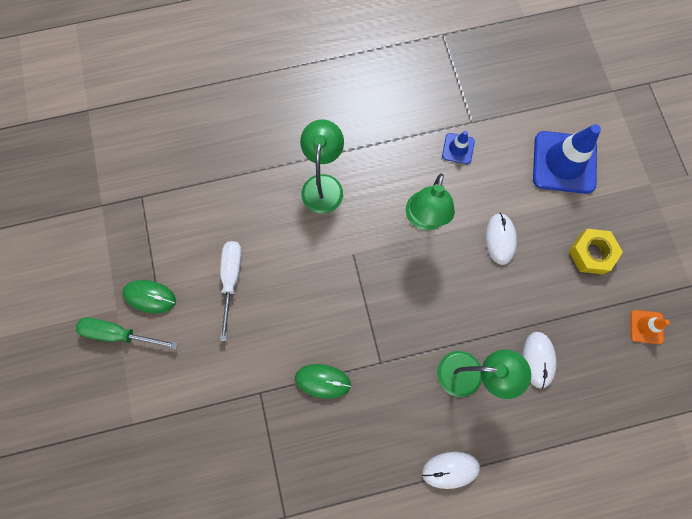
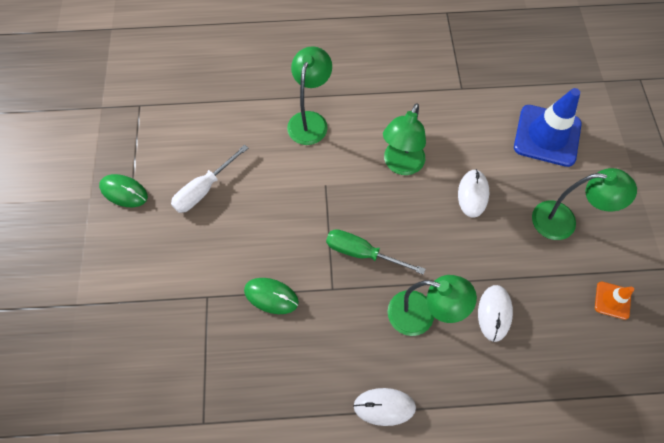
camera: 10 degrees right, 10 degrees down
(119, 334) = (86, 220): green screwdriver -> green screwdriver (362, 253)
(231, 280) = (204, 189): white screwdriver -> white screwdriver turned 150 degrees counterclockwise
(458, 148) = (444, 108): blue traffic cone -> none
(591, 253) = (563, 221): yellow nut -> green lamp

